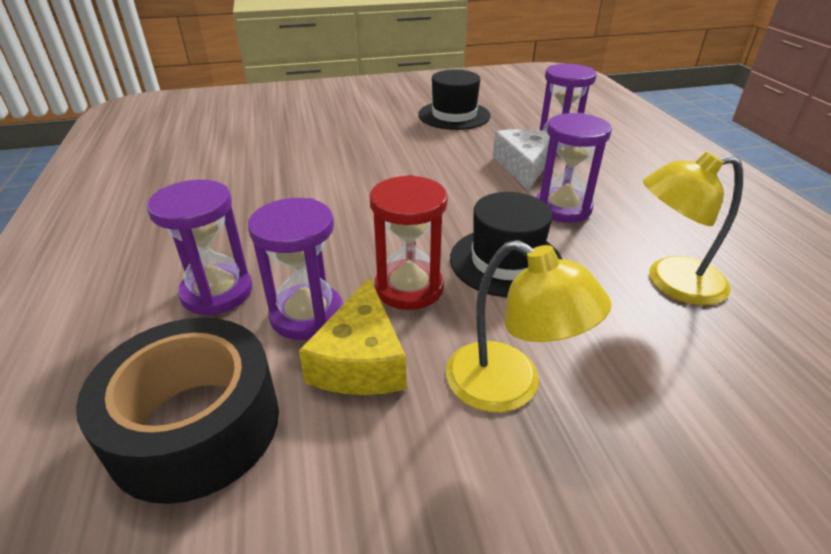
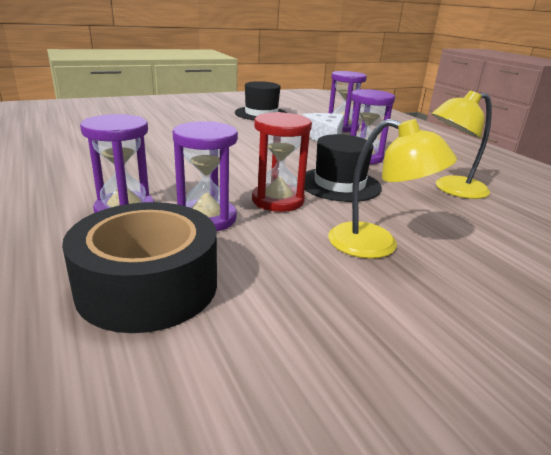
camera: 15 degrees left, 10 degrees down
(360, 360) = (262, 240): yellow cheese -> none

